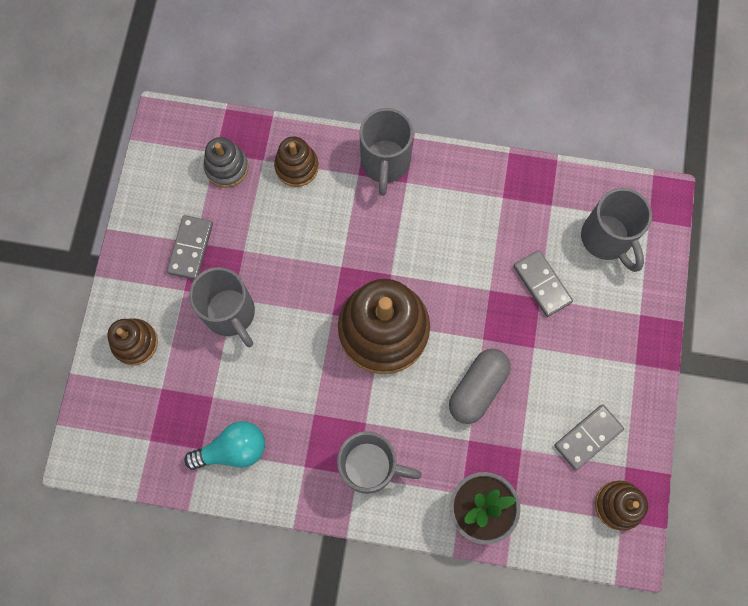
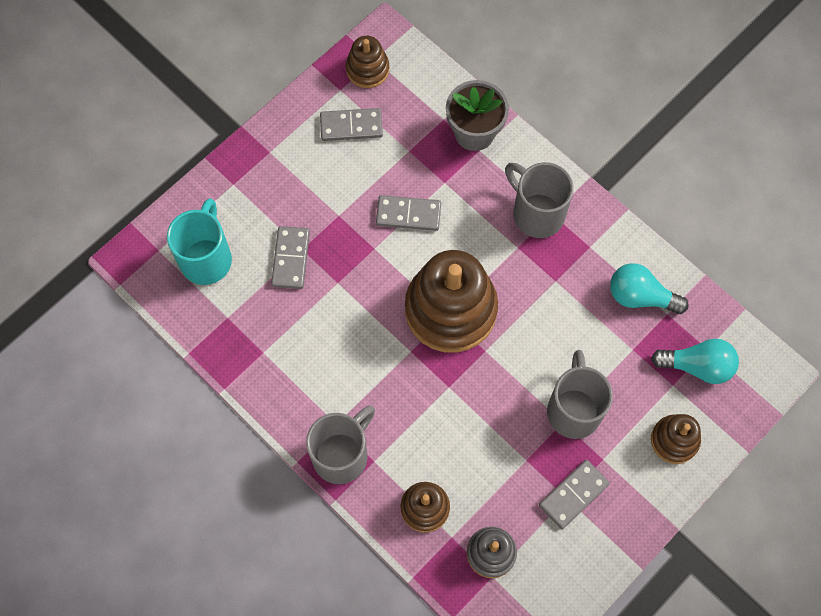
camera: 145 degrees left, 5 degrees down
(149, 419) = (697, 366): none -> turquoise light bulb
(477, 388) = (408, 214): grey capsule -> grey domino
(607, 239) = (206, 258): grey mug -> turquoise mug

